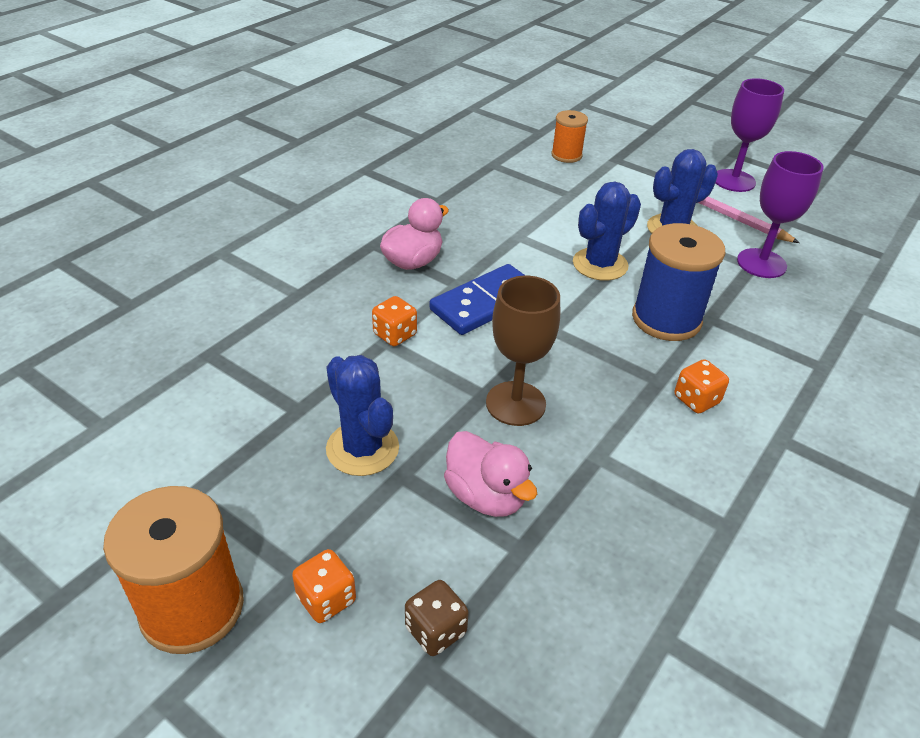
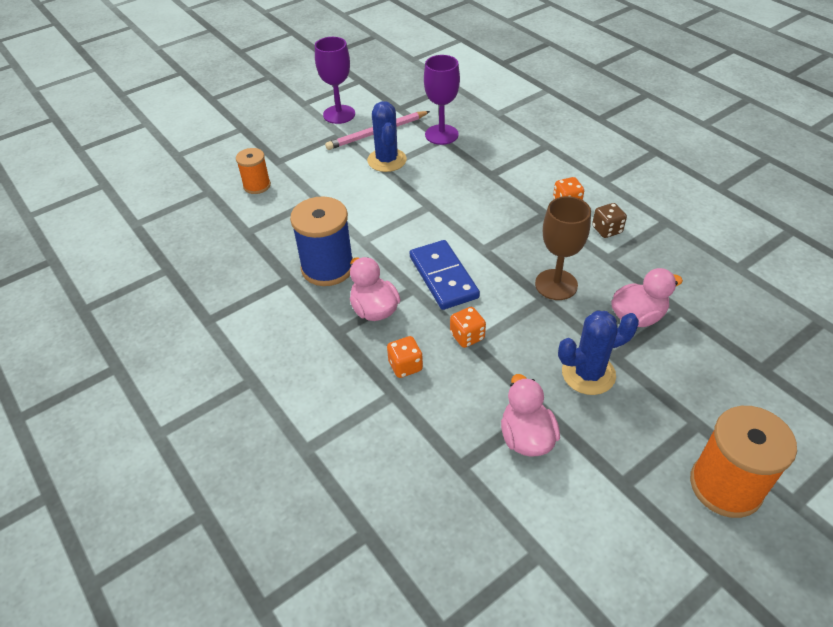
camera: 70 degrees left, 5 degrees up
(252, 400) = (526, 437): none -> pink duck
(326, 599) = (717, 410): orange dice -> orange dice (405, 366)
(435, 630) = (738, 360): brown dice -> brown dice (607, 230)
(600, 264) = (416, 206): blue cactus -> none
(666, 319) = (487, 193): blue spool -> blue spool (327, 268)

